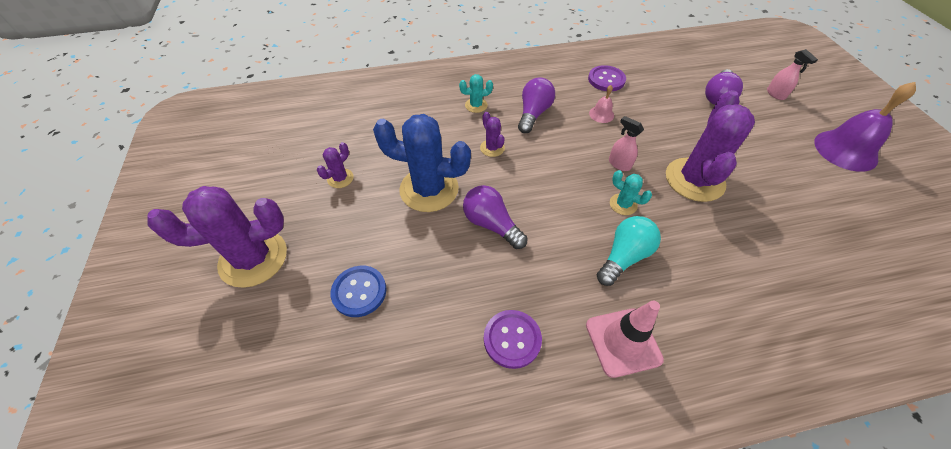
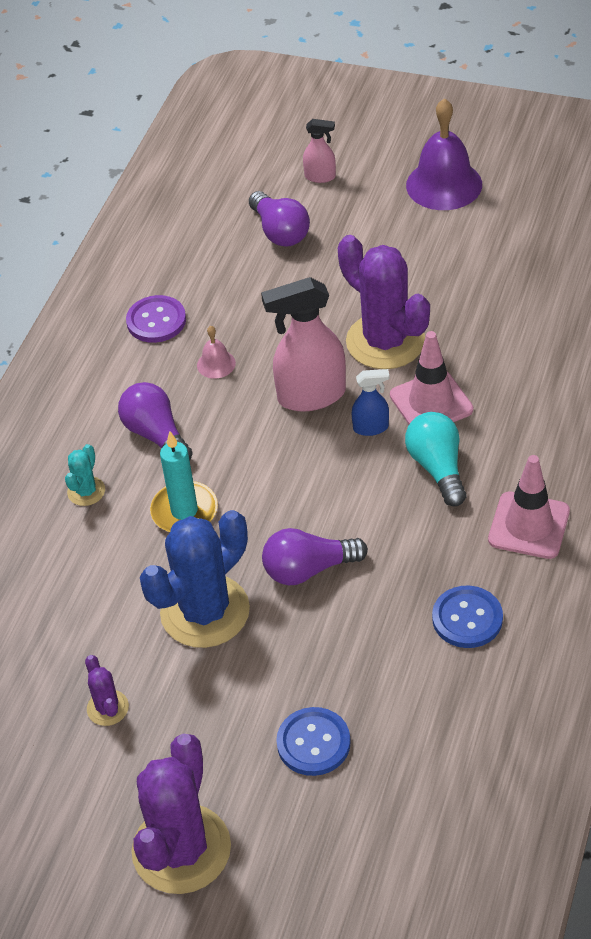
camera: 55 degrees left, 5 degrees down
(492, 148) = (184, 511): purple cactus -> turquoise candle
(512, 339) = (467, 618): purple button -> blue button
(619, 164) = (311, 396): pink spray bottle -> pink spray bottle, size x1.98
(623, 204) = (371, 427): turquoise cactus -> blue spray bottle
(672, 227) = (431, 402): none -> pink traffic cone

